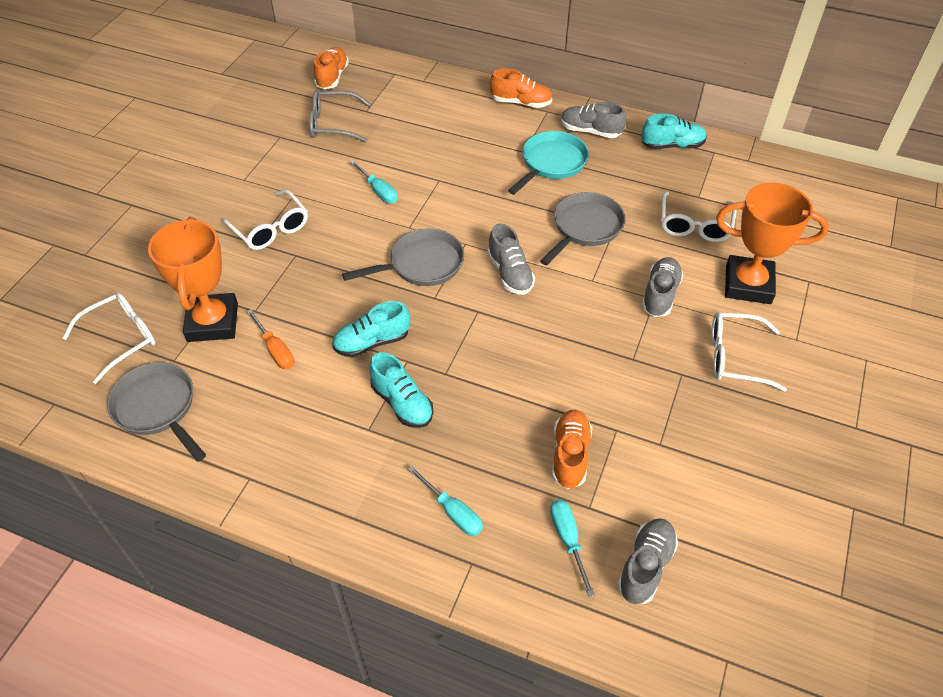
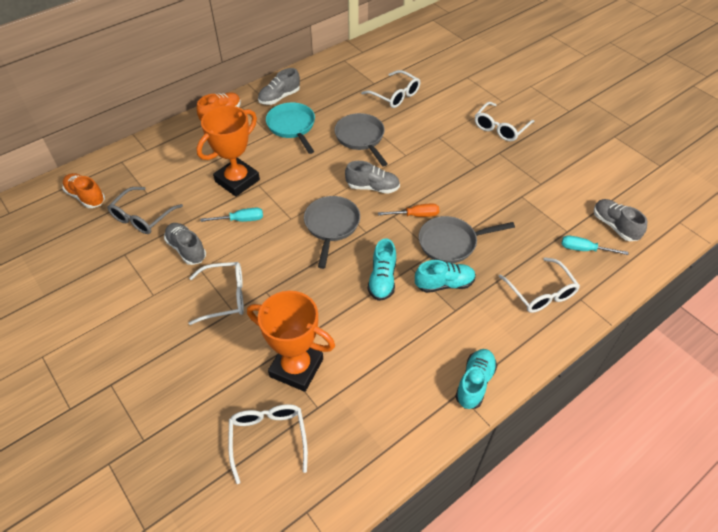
camera: 60 degrees left, 0 degrees up
(158, 408) = (359, 433): grey pan -> grey pan (451, 243)
(275, 350) = (352, 337): orange screwdriver -> orange screwdriver (416, 215)
(453, 512) = (541, 293): turquoise screwdriver -> white glasses
(570, 455) = (528, 223): orange shoe -> none
(660, 295) = (437, 133): grey shoe -> grey shoe (186, 249)
(672, 145) = (324, 72): turquoise shoe -> turquoise shoe (474, 383)
(748, 284) = (454, 98): orange trophy -> orange trophy (237, 181)

